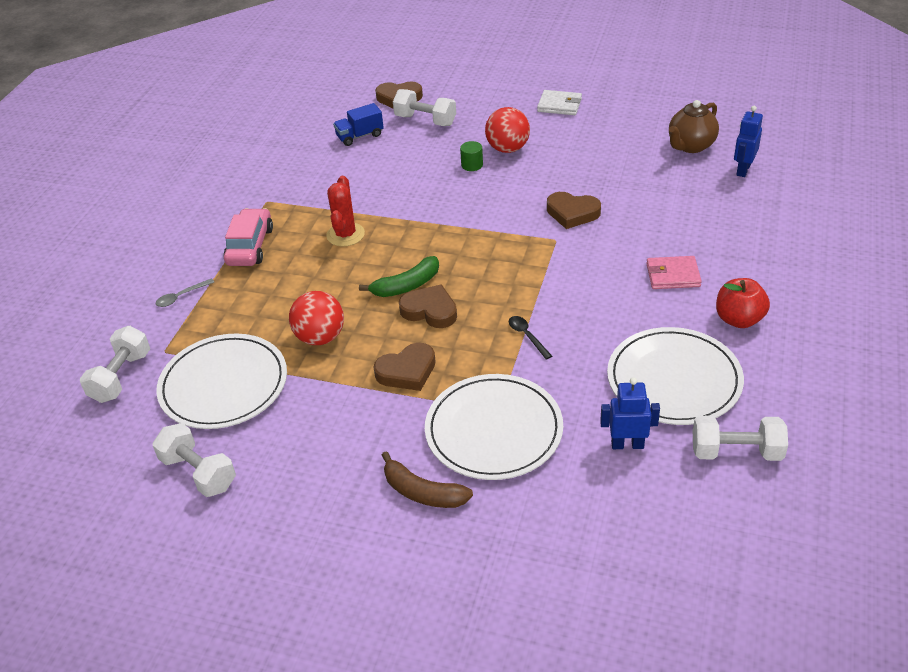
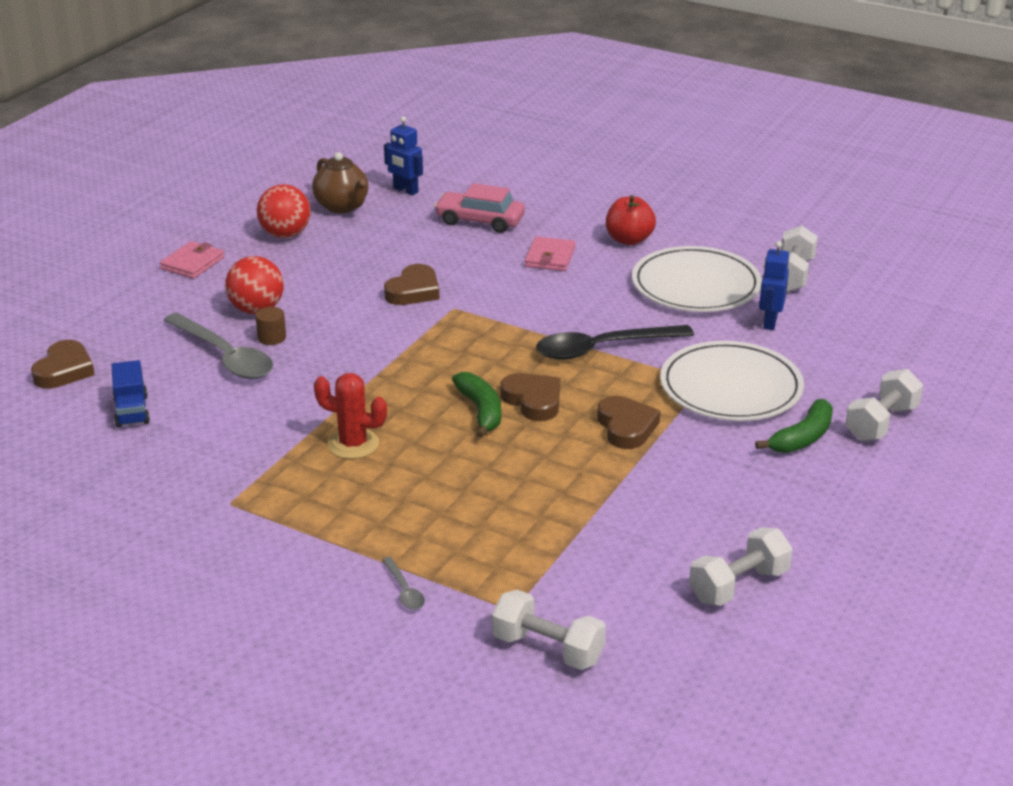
camera: 80 degrees left, 10 degrees down
(223, 385) = (597, 560): white plate -> none
(250, 246) = (327, 524): pink car -> pink car (480, 221)
(320, 337) = (543, 480): red ball -> red ball (285, 234)
(423, 492) = (802, 437): brown banana -> green banana
(425, 120) = (140, 357): white dumbbell -> white dumbbell (881, 423)
(430, 311) = (533, 401): brown heart -> brown heart turned 105 degrees clockwise
(439, 152) = (224, 356): none -> grey spoon
(472, 165) = (272, 337): green cylinder -> brown cylinder
(527, 336) = (603, 348): black spoon -> black spoon, size x2.26
(559, 105) = (192, 263): white wallet -> pink wallet

